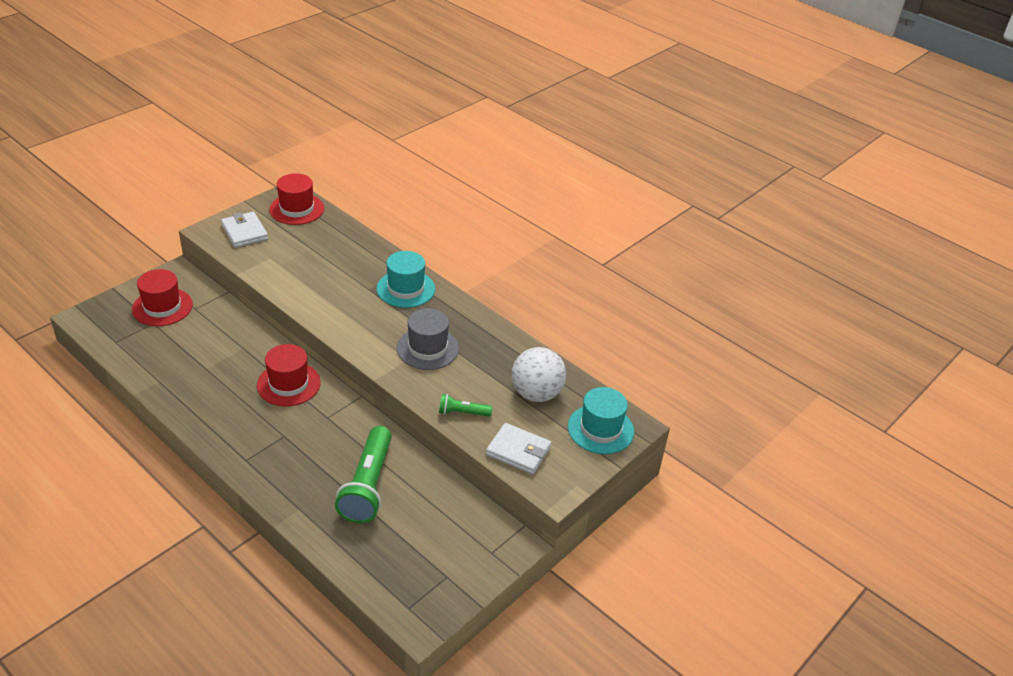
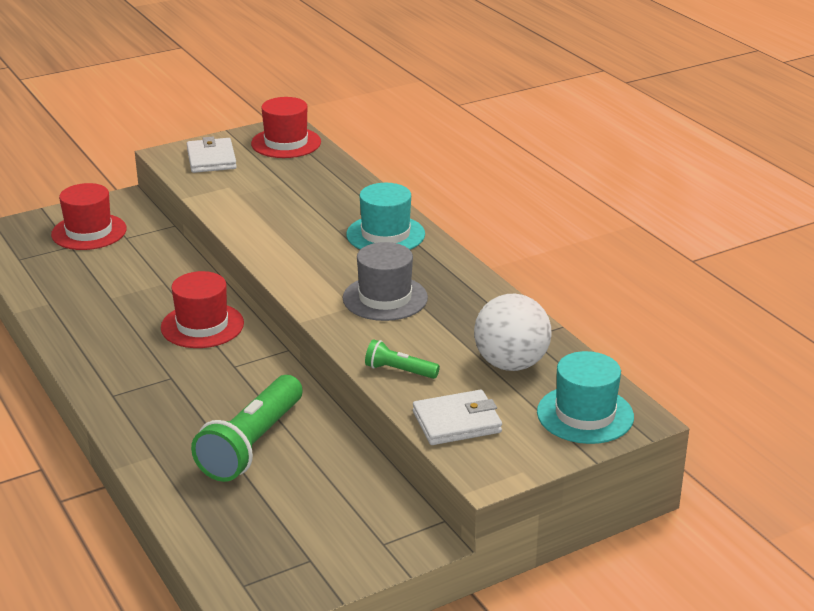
camera: 20 degrees right, 10 degrees down
(518, 451) = (457, 422): white wallet -> white wallet turned 60 degrees counterclockwise

